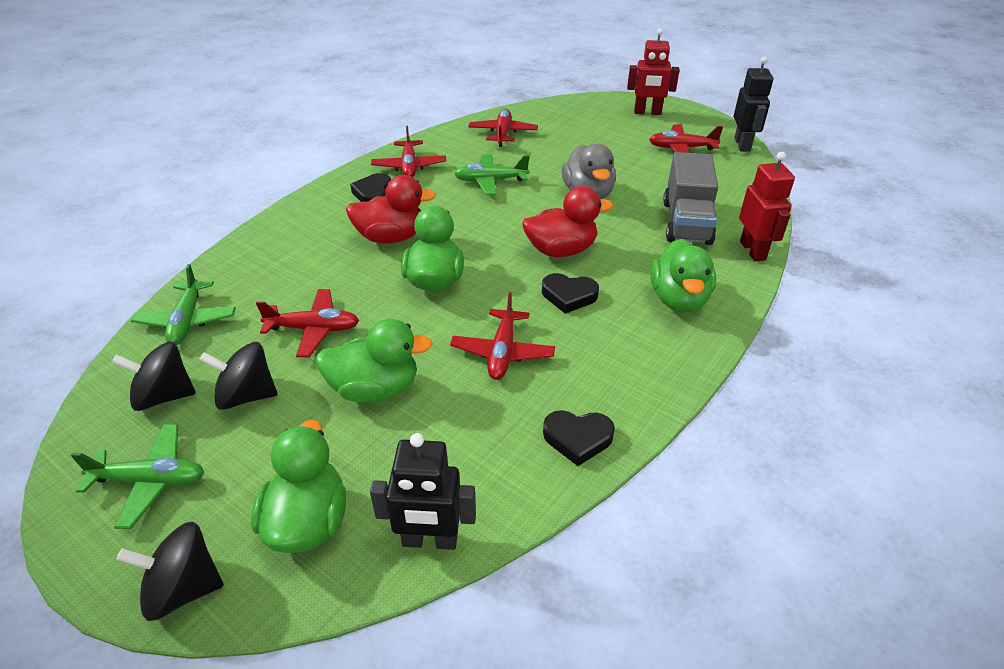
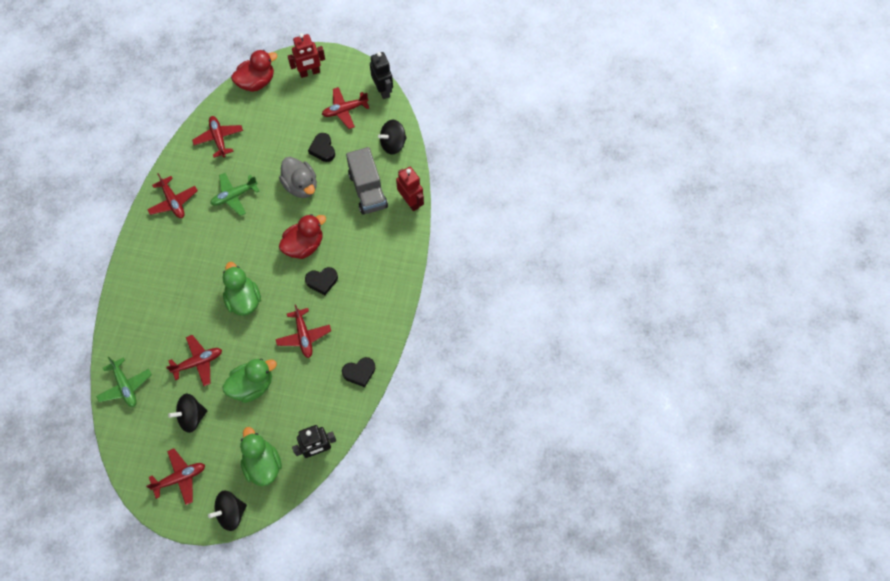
camera: 25 degrees left, 25 degrees up
(150, 481) = (180, 478): green plane -> red plane
(164, 396) = (151, 434): black spinning top -> black spinning top (393, 144)
(373, 194) = (165, 239): black heart -> black heart (323, 149)
(391, 237) = (200, 275): red duck -> red duck (256, 82)
(678, 299) = (380, 259): green duck -> none

